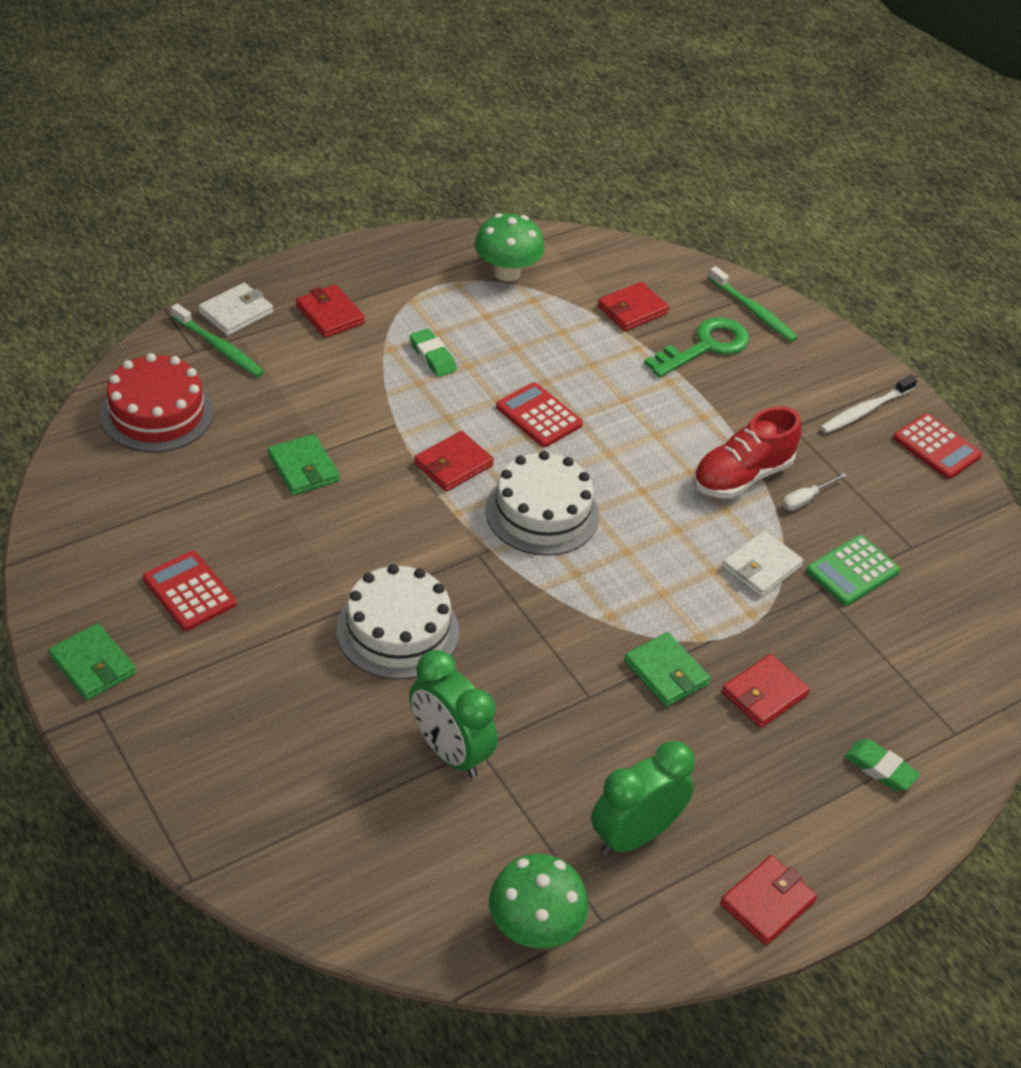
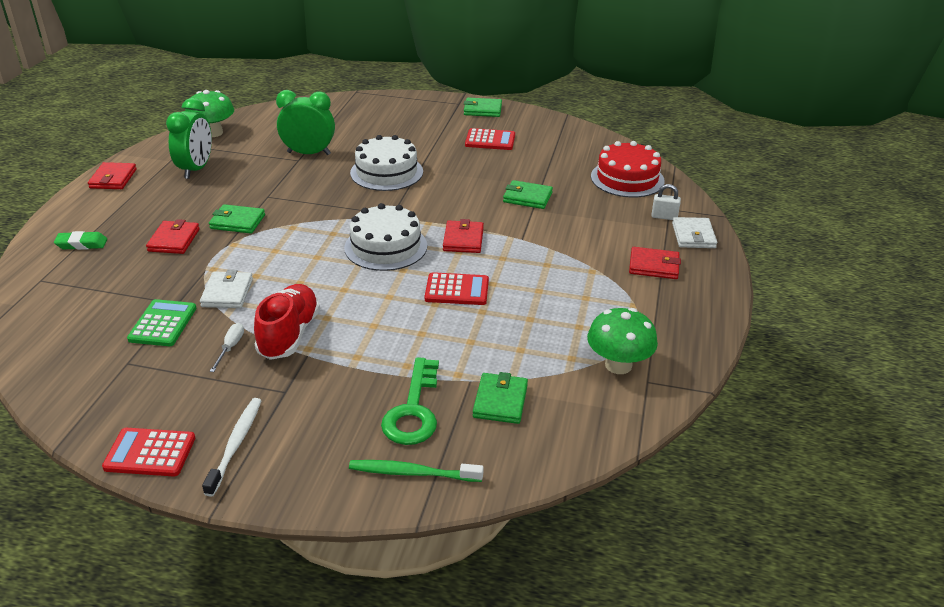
camera: 140 degrees right, 10 degrees down
(219, 347) = (664, 217): green toothbrush -> white padlock
(432, 357) = (564, 281): green eraser -> none
(632, 310) = (500, 401): red wallet -> green wallet

